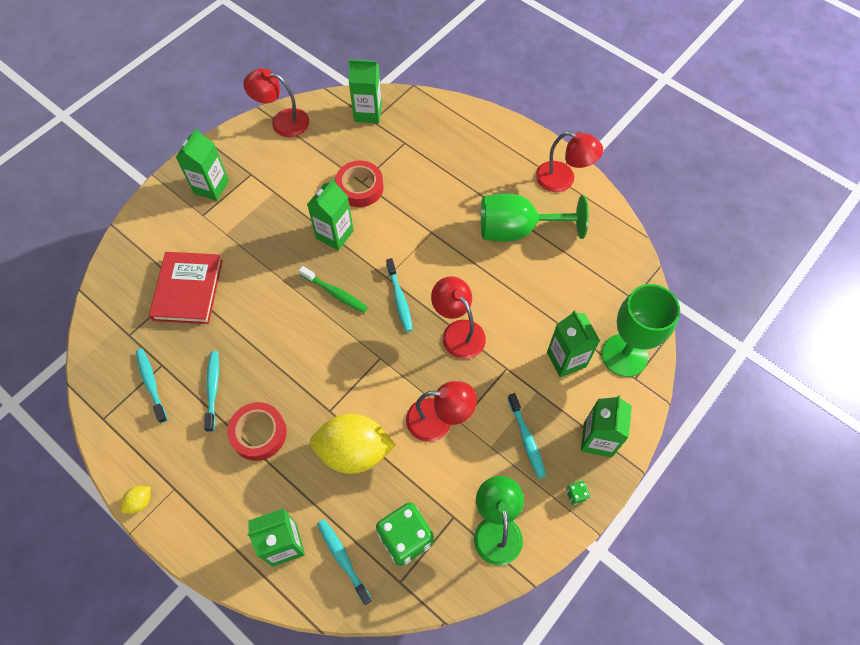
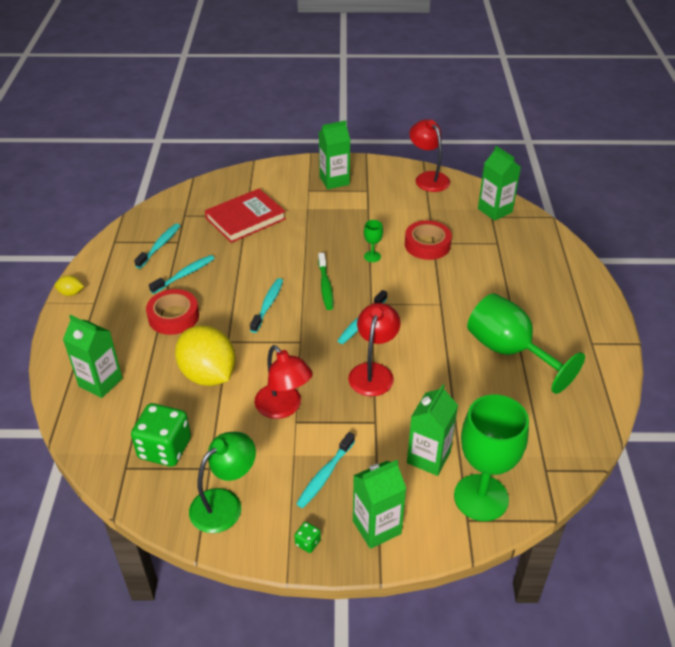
camera: 50 degrees right, 20 degrees down
(334, 234) = (372, 256): green carton -> green goblet
(343, 559) = (116, 421): turquoise toothbrush -> turquoise toothbrush (268, 305)
(563, 179) = (597, 351): red lamp -> none

